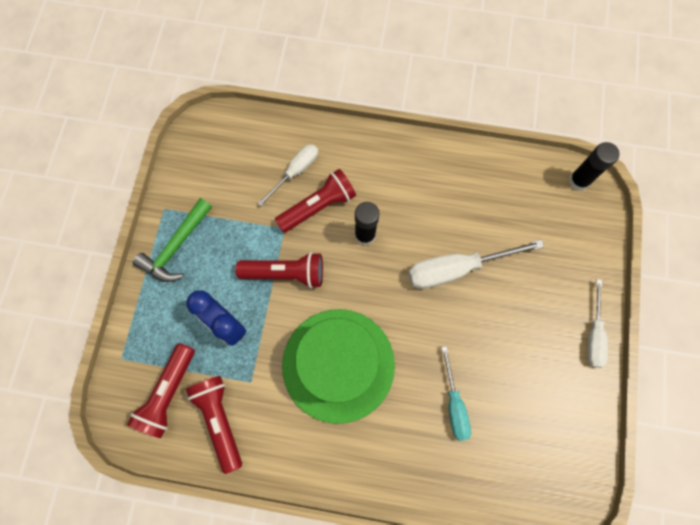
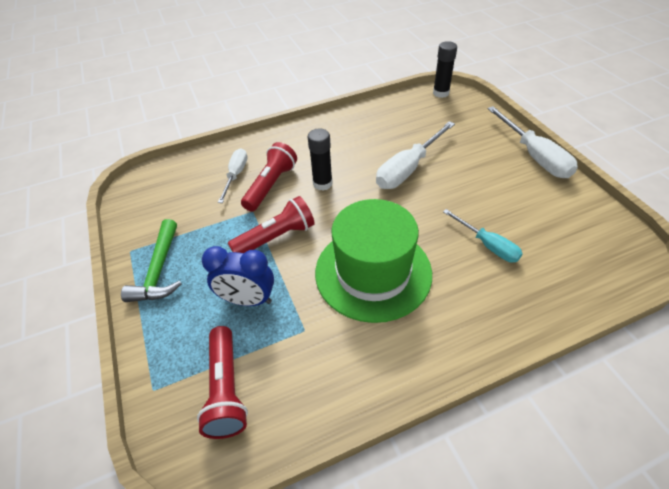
camera: 30 degrees left, 25 degrees down
(220, 419) = (297, 379): red flashlight -> none
(593, 335) = (534, 156): white screwdriver -> white screwdriver, size x1.60

